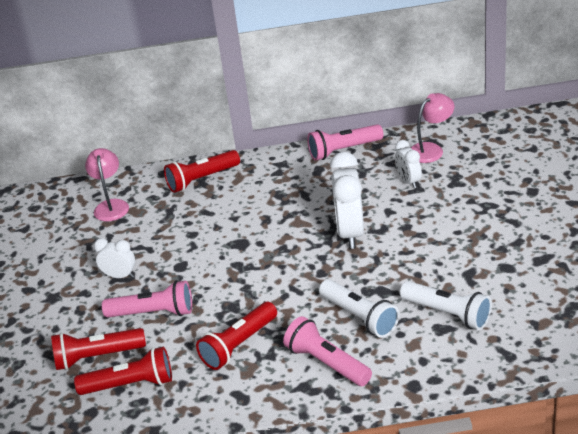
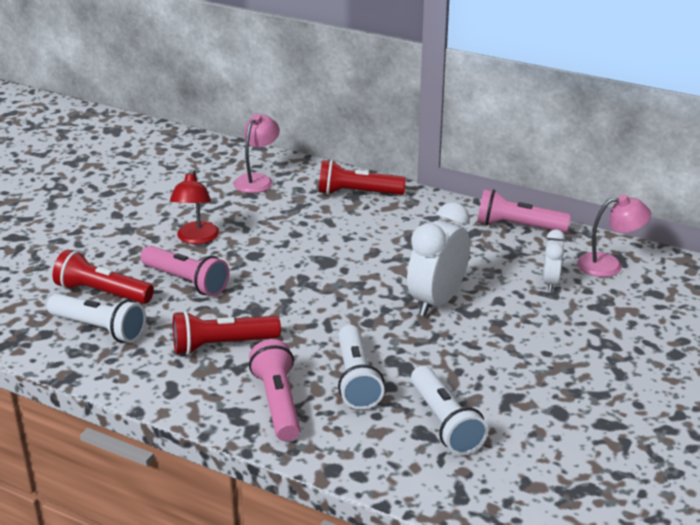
camera: 30 degrees right, 5 degrees down
(119, 276) = (196, 238): white clock -> red lamp
(130, 384) = (99, 328): red flashlight -> white flashlight

